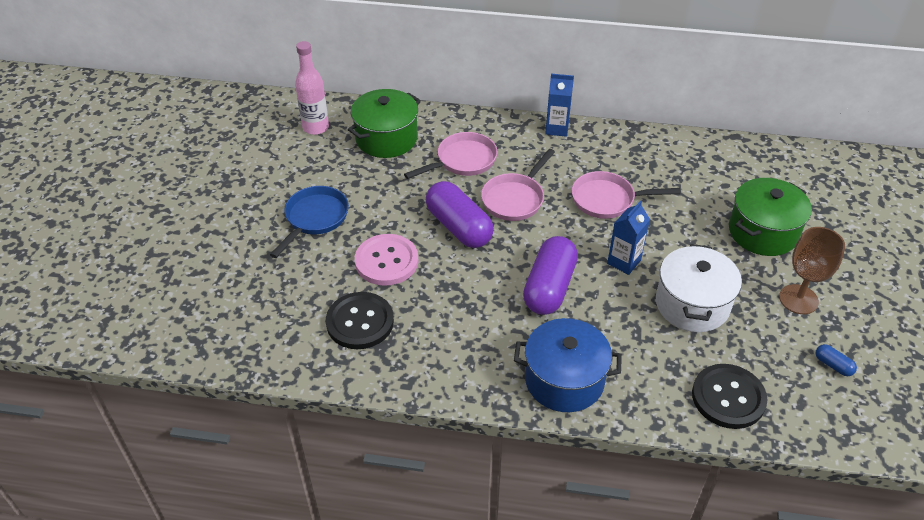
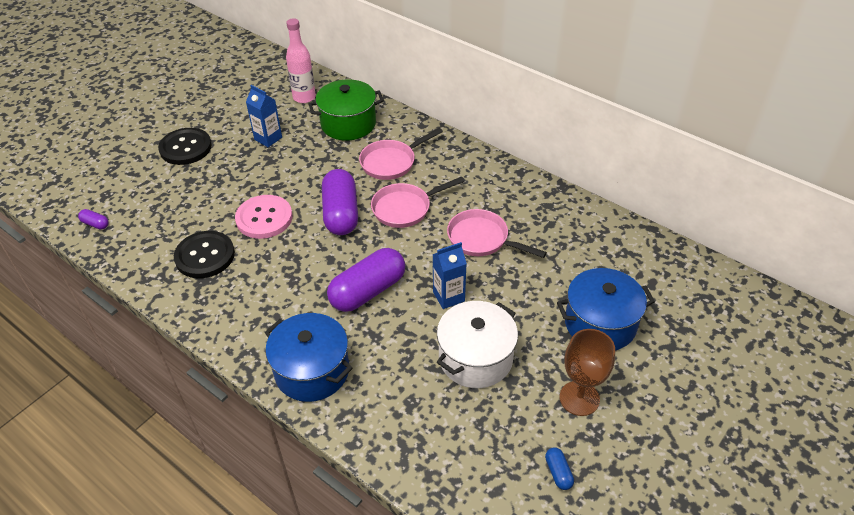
camera: 30 degrees right, 0 degrees up
(206, 340) = (95, 224): none -> purple capsule
(314, 218) = (243, 165): blue pan -> none
(463, 161) = (391, 162): pink pan -> pink pan turned 150 degrees clockwise
(557, 128) = (492, 164): blue carton -> blue carton (268, 138)
(728, 397) = (434, 452): black button -> black button (185, 148)
(763, 232) = (600, 324): green pot -> blue pot

